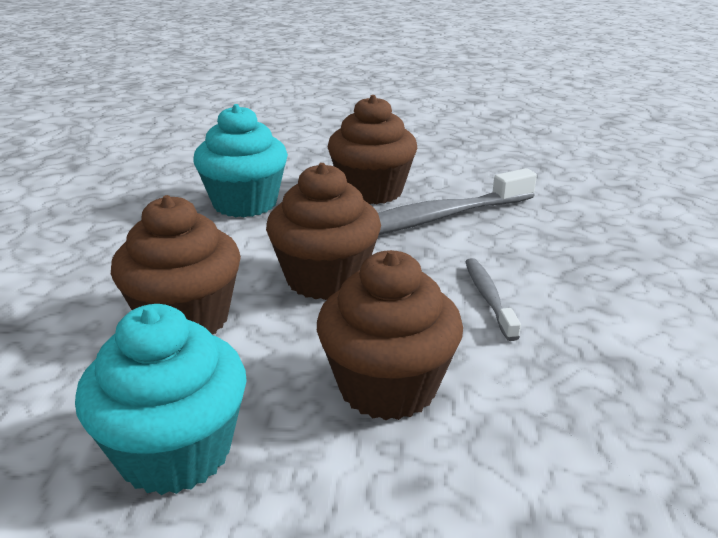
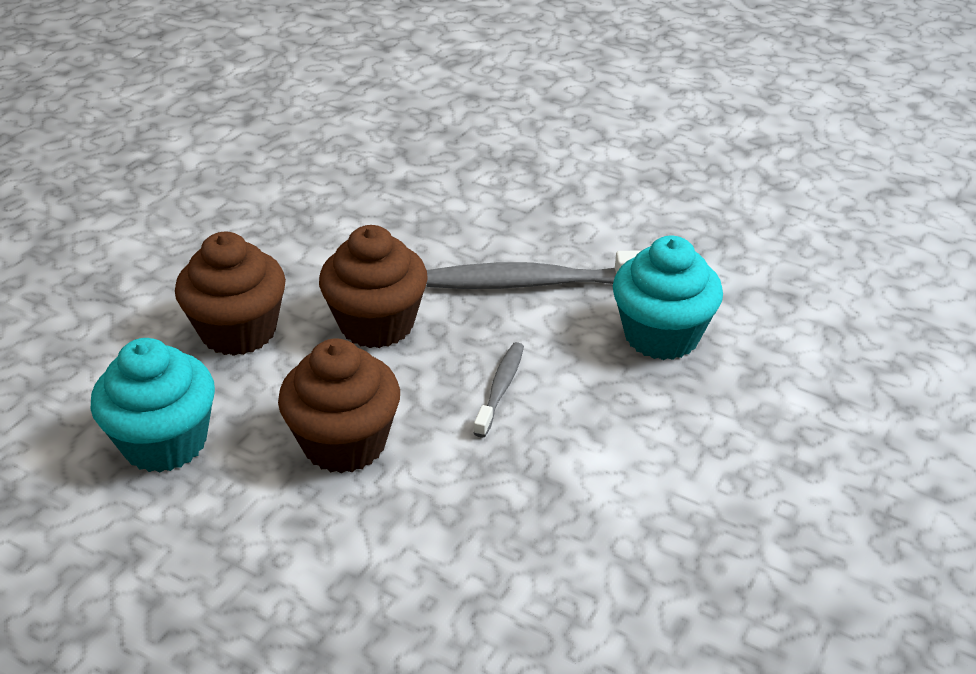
camera: 25 degrees right, 10 degrees up
(245, 203) = (371, 212): turquoise cupcake -> turquoise cupcake (661, 335)
(371, 191) = (504, 229): brown cupcake -> none

